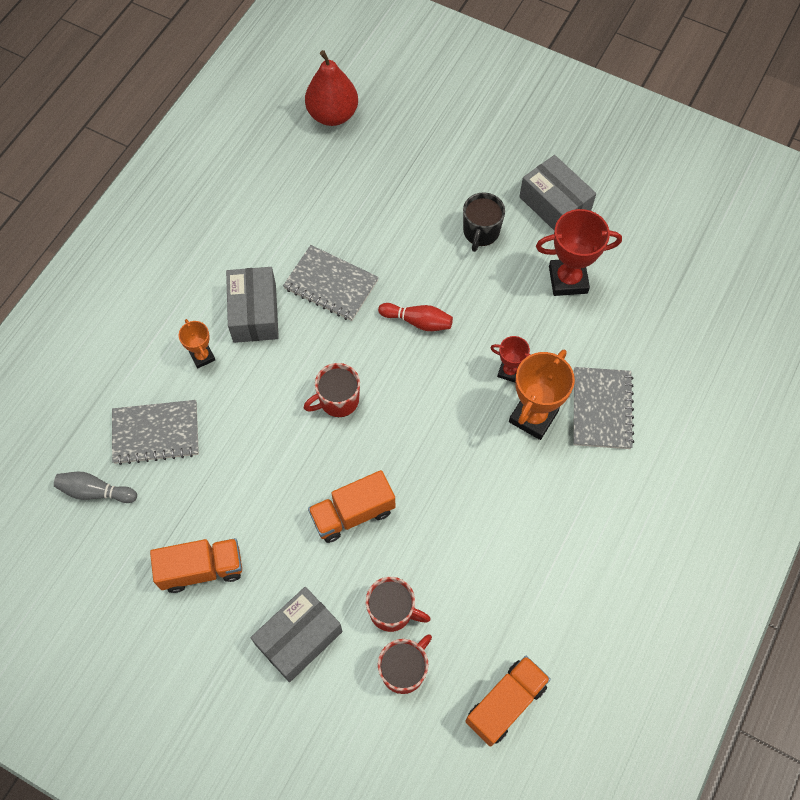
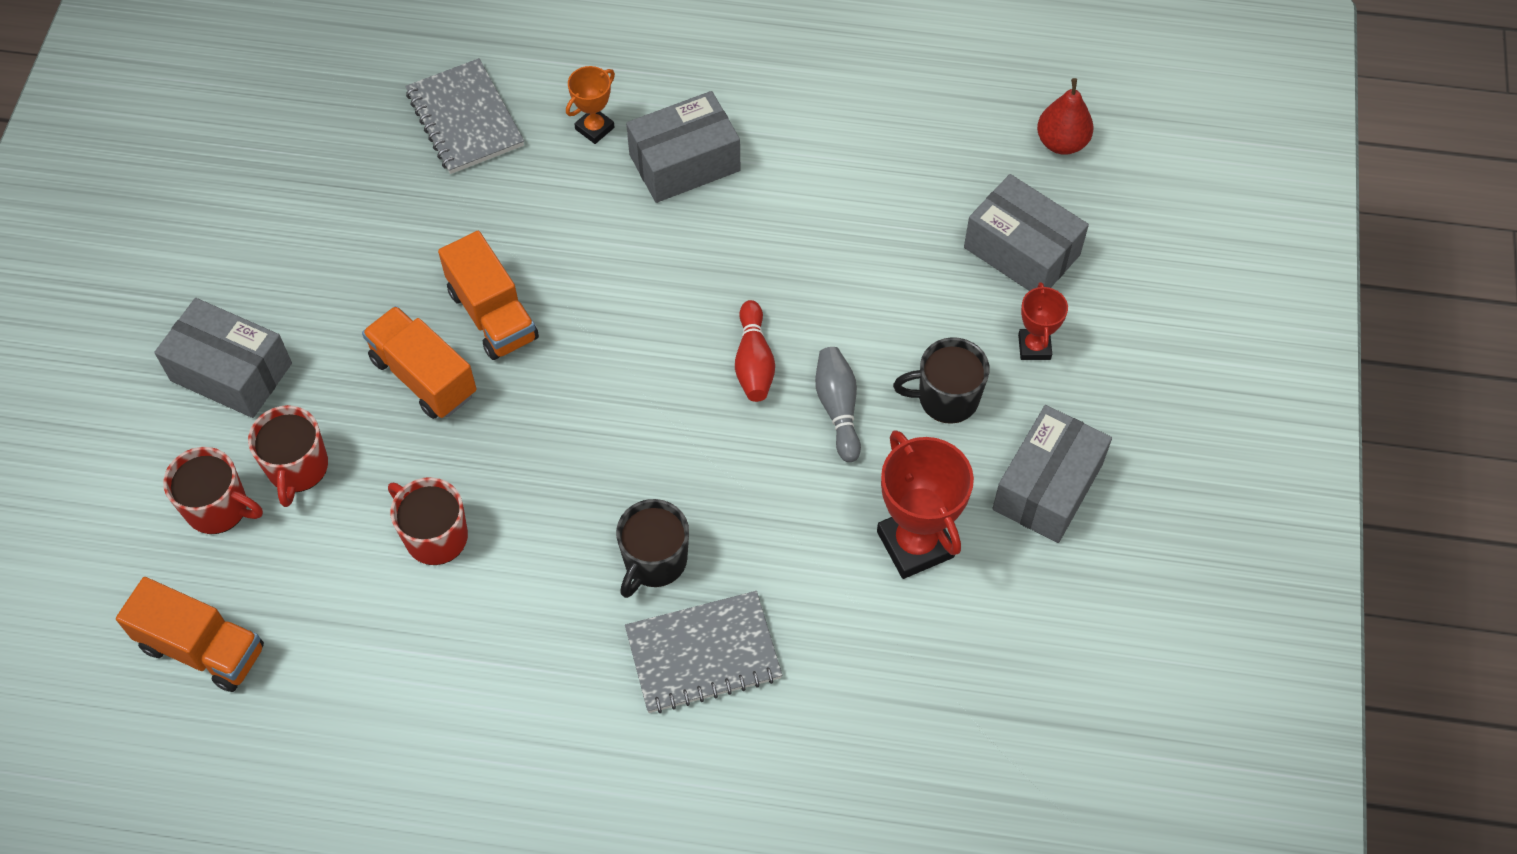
camera: 70 degrees right, 5 degrees down
(95, 491) = (364, 87): grey bowling pin -> grey bowling pin (838, 408)
(202, 569) = (294, 234): orange truck -> orange truck (492, 315)
(331, 285) = (768, 236): grey notebook -> none
(332, 115) = (1061, 142): red pear -> red pear, size x0.65
(338, 400) = (588, 304): red mug -> red mug (435, 536)
(398, 161) = (1021, 251): none -> grey box
(509, 371) = (718, 507): red trophy -> red trophy (1034, 347)
(533, 417) = (654, 561): orange trophy -> black mug

